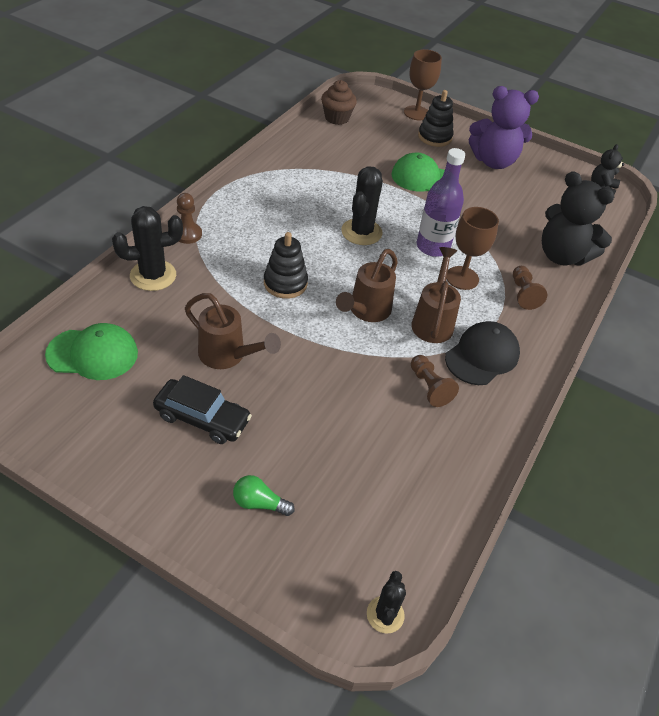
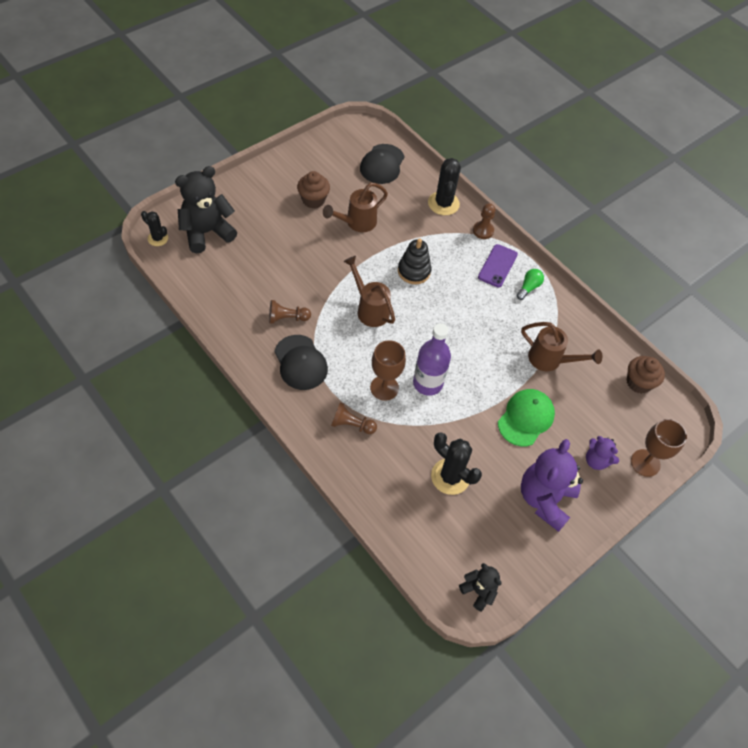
camera: 110 degrees right, 10 degrees up
(93, 354) = (382, 164): green cap -> black cap
(202, 418) = (313, 200): black car -> brown cupcake
(239, 216) = (497, 266): none -> purple phone
(259, 503) = (246, 209): green light bulb -> green light bulb (528, 287)
(361, 232) = (459, 339): black cactus -> black cactus (450, 476)
(433, 321) = (345, 347): brown watering can -> brown watering can (550, 360)
(434, 137) = (596, 460): black stacking toy -> purple teddy bear
(562, 256) = (387, 484): black teddy bear -> black teddy bear (207, 232)

